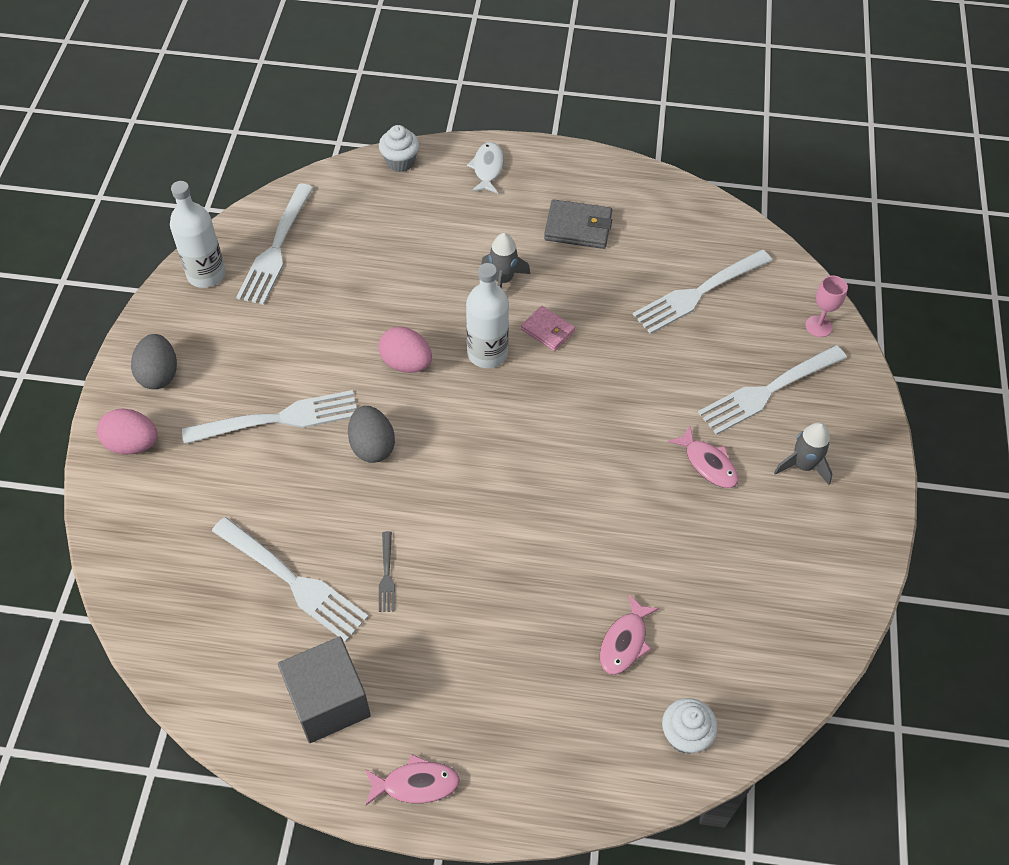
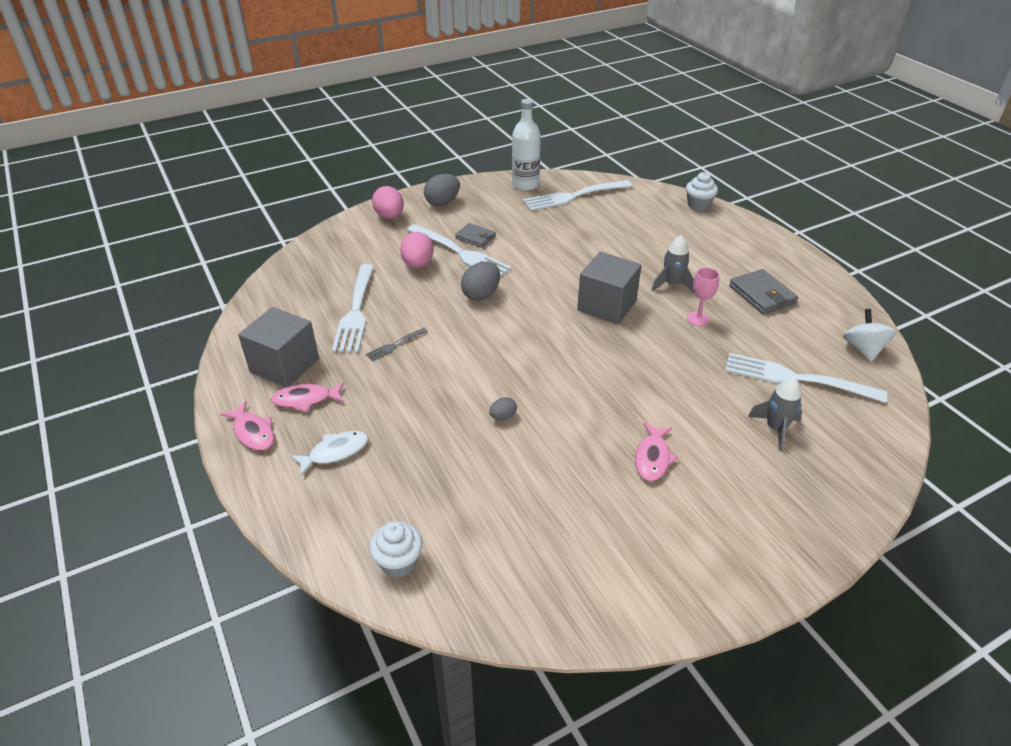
camera: 55 degrees right, 15 degrees down
(263, 387) = (475, 237): none -> grey wallet
(406, 363) = (557, 278): pink egg -> pink egg (418, 264)
(487, 168) = (747, 237): white fish -> white fish (335, 452)
(487, 353) = (607, 306): white bottle -> grey cube
(548, 330) = (660, 322): pink wallet -> none
(571, 543) = (503, 416): none -> grey egg
(625, 642) = (449, 486): pink fish -> pink fish (305, 400)
(703, 220) = (863, 349): none -> white spinning top
(769, 390) = (764, 461): white fork -> none
(803, 465) = (721, 519): grey rocket -> grey rocket (775, 429)
(818, 326) = (867, 463): pink goblet -> pink goblet (698, 319)

